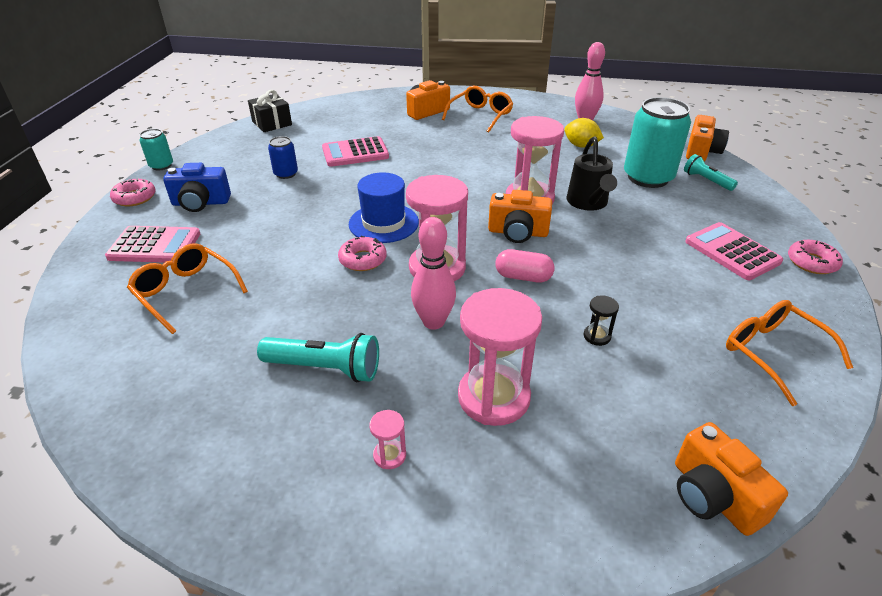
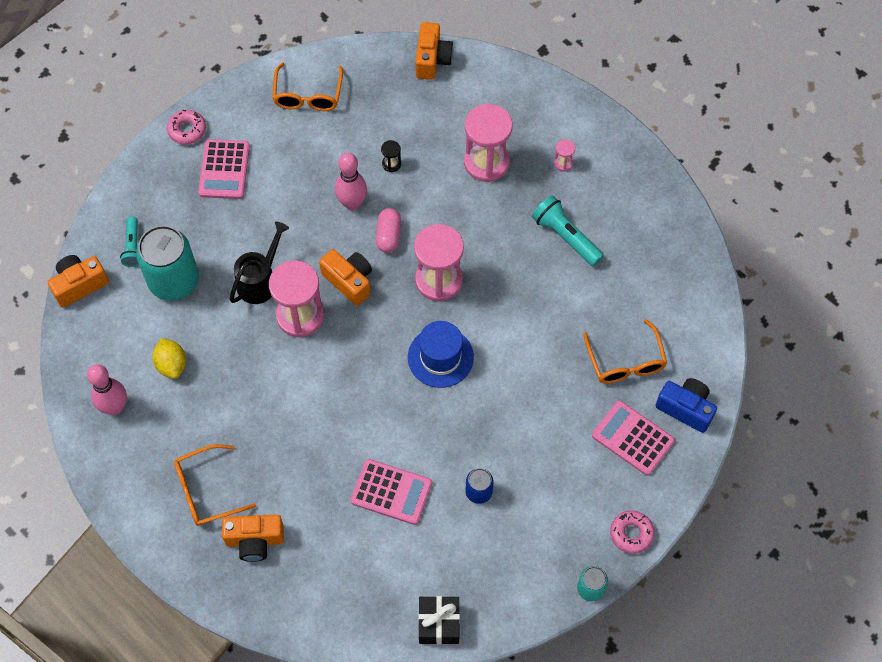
camera: 145 degrees left, 25 degrees up
(201, 203) = (575, 485): blue camera -> blue camera (685, 408)
(363, 259) = (484, 322): pink donut -> none
(433, 322) = (478, 233): pink bowling pin -> pink bowling pin (352, 203)
(523, 277) = (388, 235): pink capsule -> pink capsule turned 45 degrees clockwise

